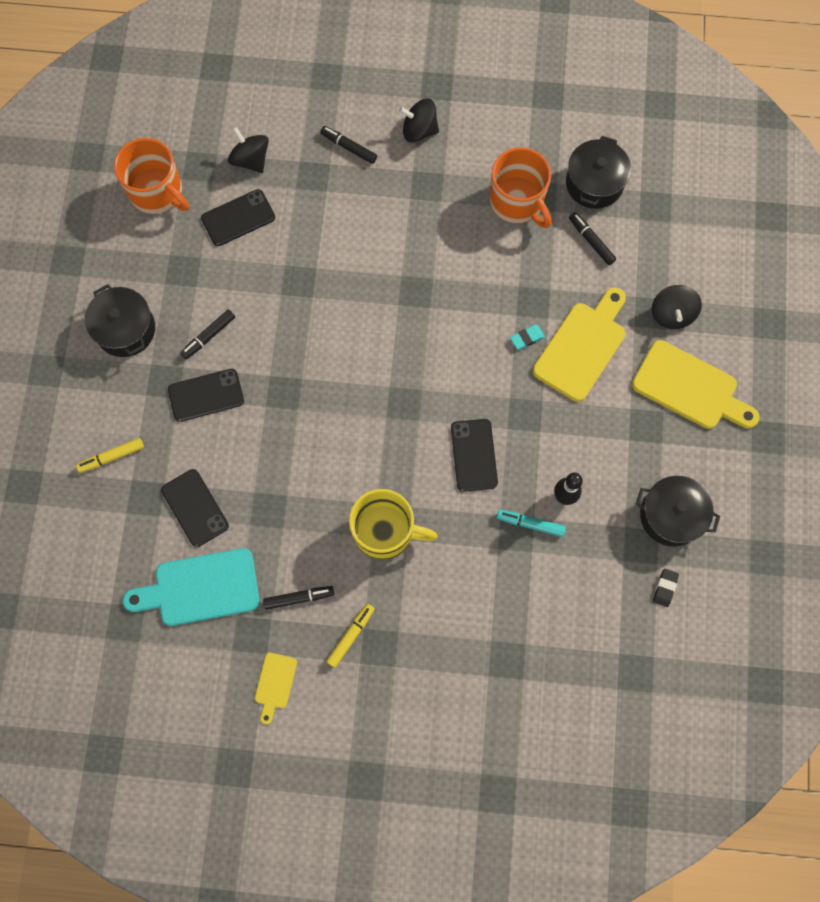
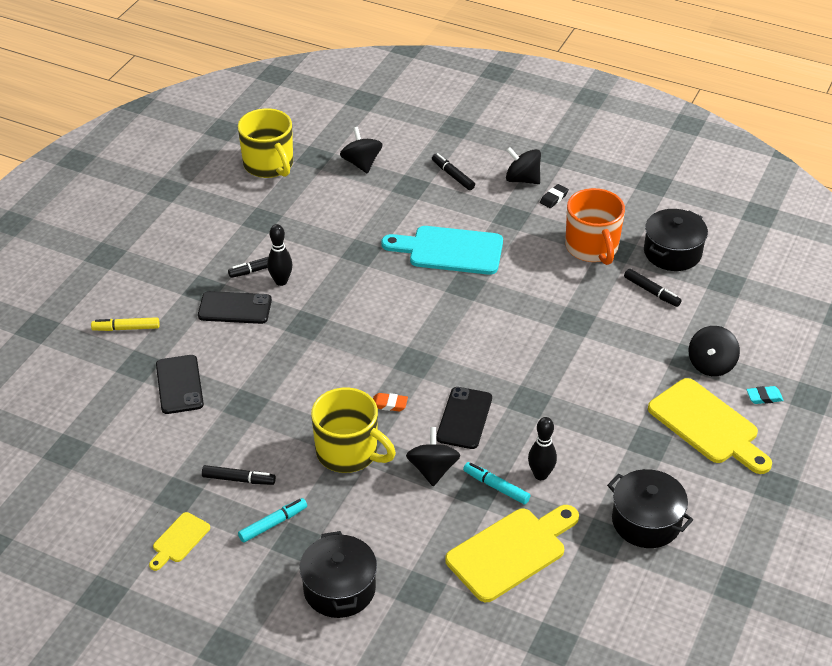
camera: 20 degrees right, 30 degrees down
(125, 329) = (190, 246): black pot -> black pot (339, 589)
(157, 192) = (269, 165): orange mug -> yellow mug
(200, 588) = (150, 445): turquoise cutting board -> turquoise cutting board (450, 250)
(236, 346) = (281, 281): none -> black bowling pin
(238, 218) = (330, 198): black phone -> none
(350, 635) = (273, 524): yellow marker -> turquoise marker
(400, 463) = (389, 404): none -> orange eraser
(467, 524) = (433, 469): none -> black spinning top
(527, 338) = (557, 345): turquoise eraser -> turquoise eraser (764, 397)
(582, 347) = (609, 366): yellow cutting board -> yellow cutting board (511, 551)
(591, 241) = (651, 292): black marker -> black marker turned 150 degrees clockwise
(665, 588) = (615, 580): black eraser -> black eraser (554, 198)

